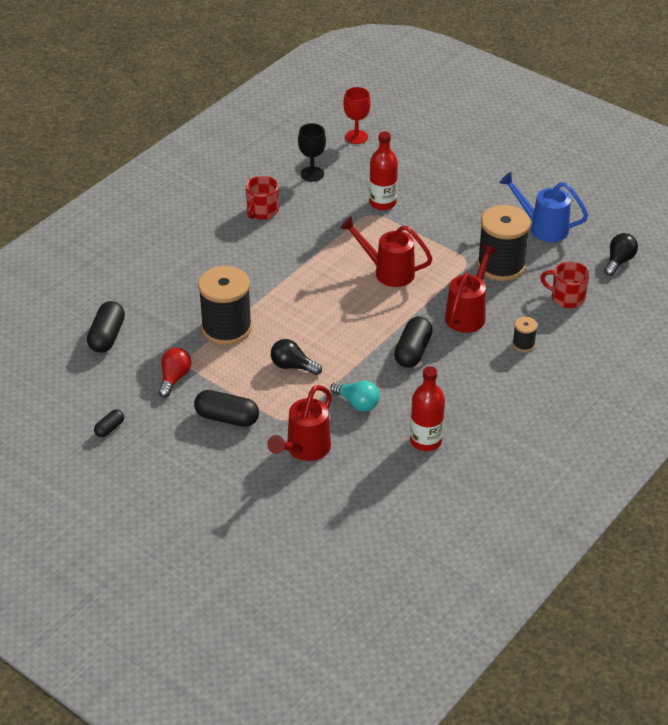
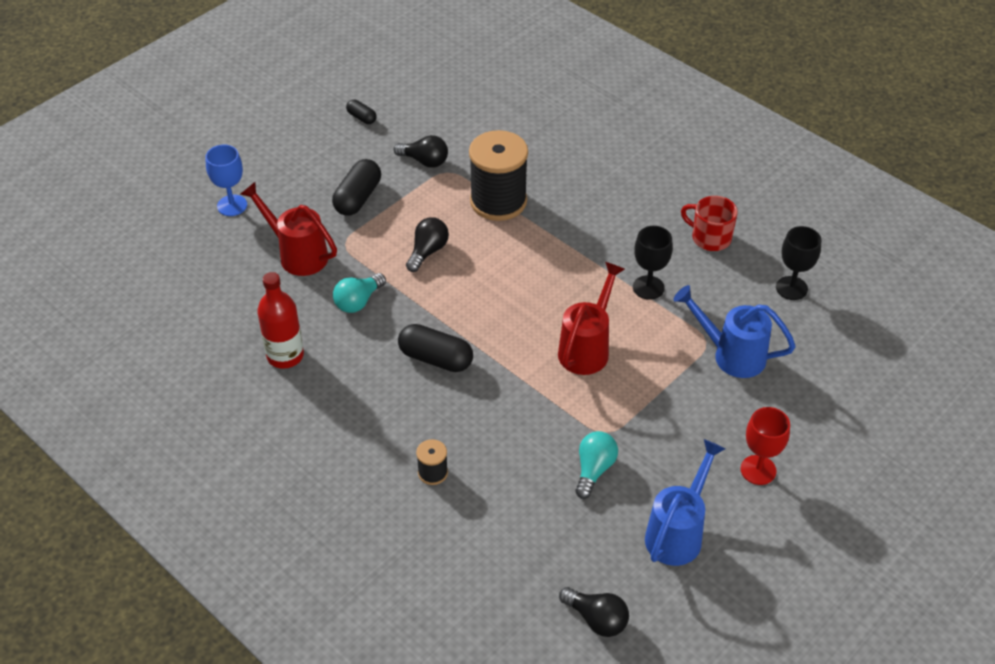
camera: 95 degrees right, 5 degrees up
(107, 336) = (496, 114): black capsule -> none
(174, 378) = (424, 161): red light bulb -> black light bulb
(242, 506) = (232, 205): none -> blue goblet
(320, 242) = (648, 287): none -> black goblet
(356, 137) = (882, 339): red goblet -> red goblet (758, 470)
(382, 203) = (731, 355): red bottle -> blue watering can
(468, 314) = (498, 421): red watering can -> none
(501, 265) = (594, 470): black spool -> turquoise light bulb
(567, 297) = (520, 537): red mug -> none

